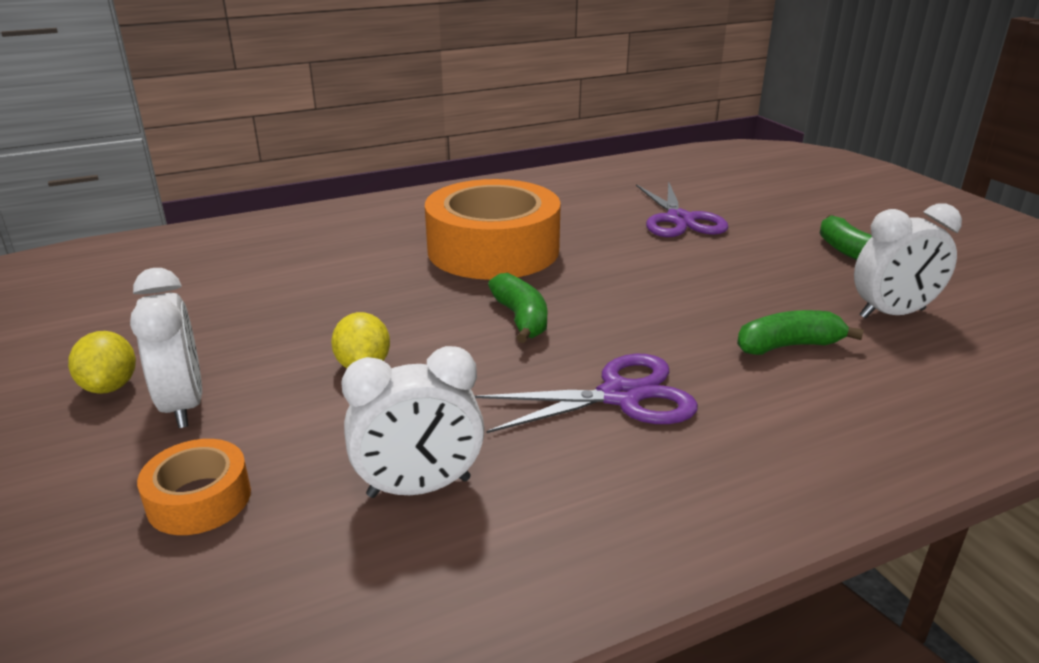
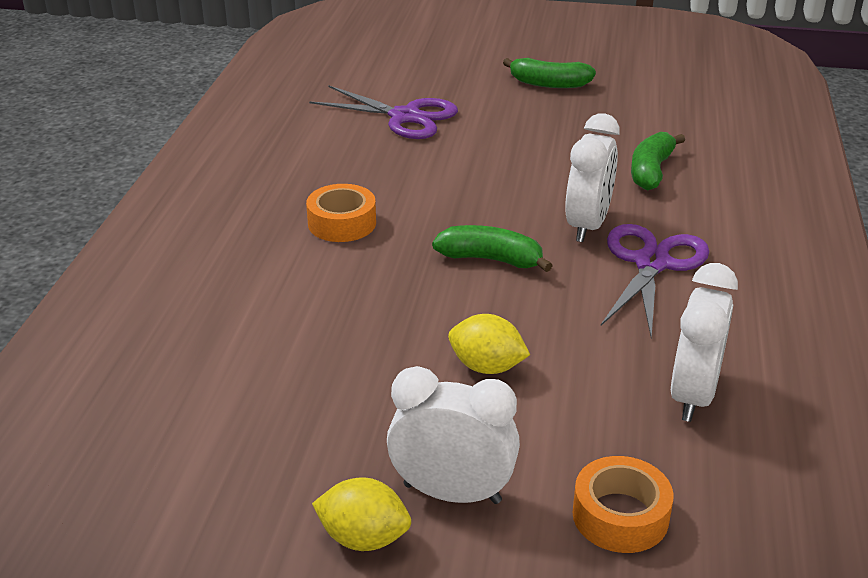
camera: 55 degrees left, 5 degrees up
(493, 249) = (342, 223): orange tape -> orange tape, size x0.46
(892, 313) = (649, 116): white clock -> white clock (587, 225)

